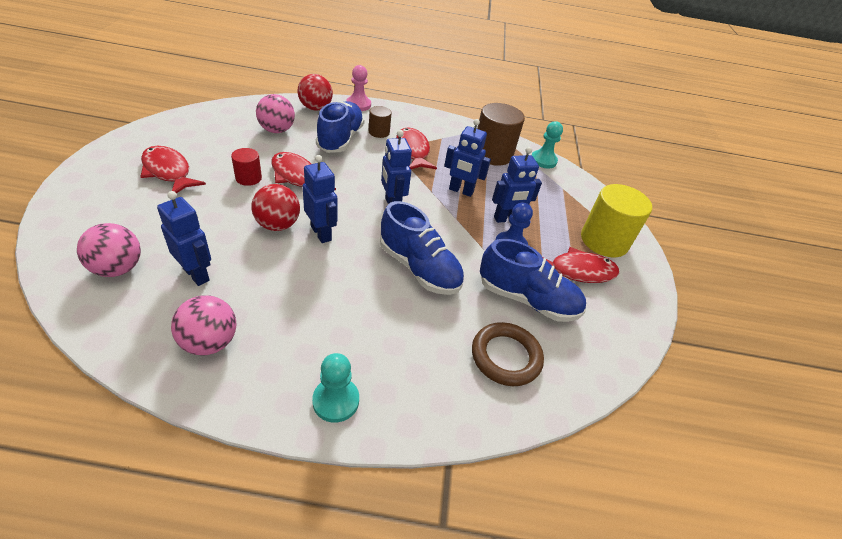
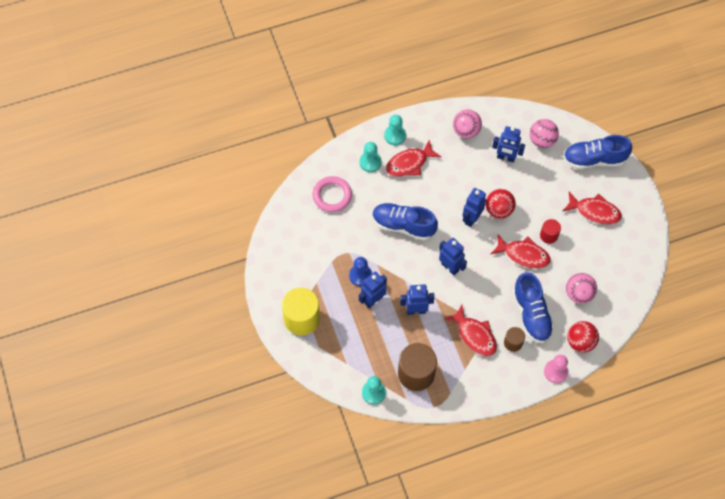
camera: 160 degrees right, 20 degrees up
(321, 233) = (471, 218): blue robot -> blue robot turned 90 degrees clockwise
(412, 377) = (370, 162): none -> turquoise pawn
(506, 357) = (332, 196): brown ring -> pink ring
(527, 299) = (334, 238): blue shoe -> blue shoe (594, 159)
(577, 271) = (312, 278): red fish -> red fish (409, 163)

